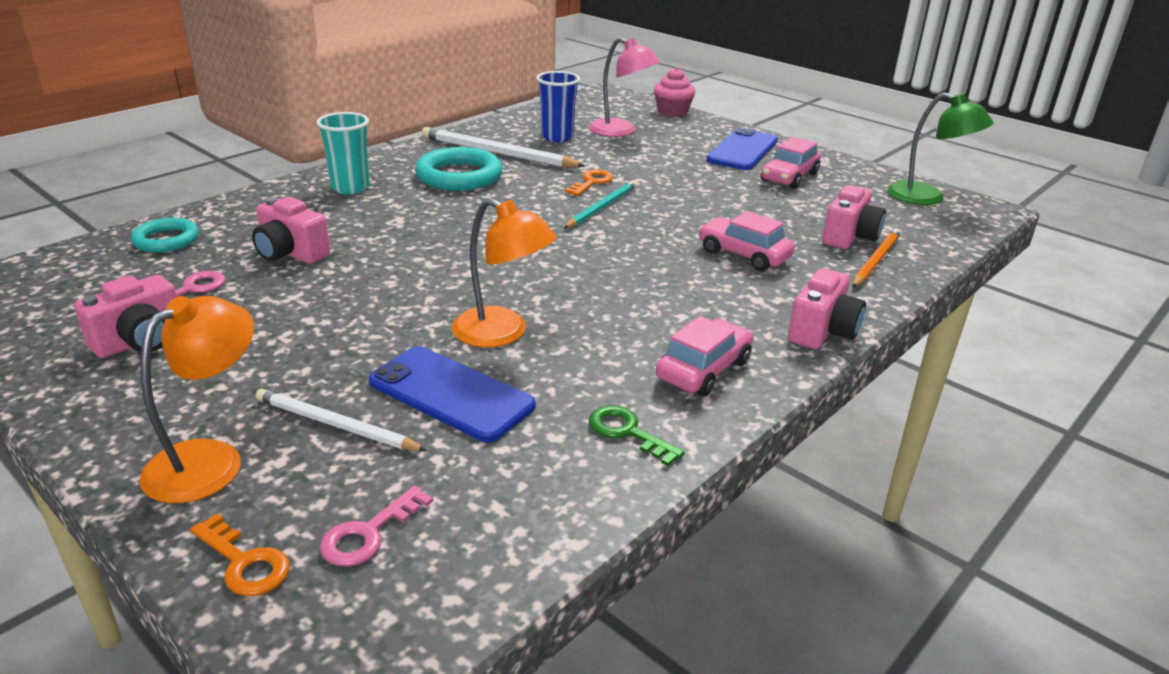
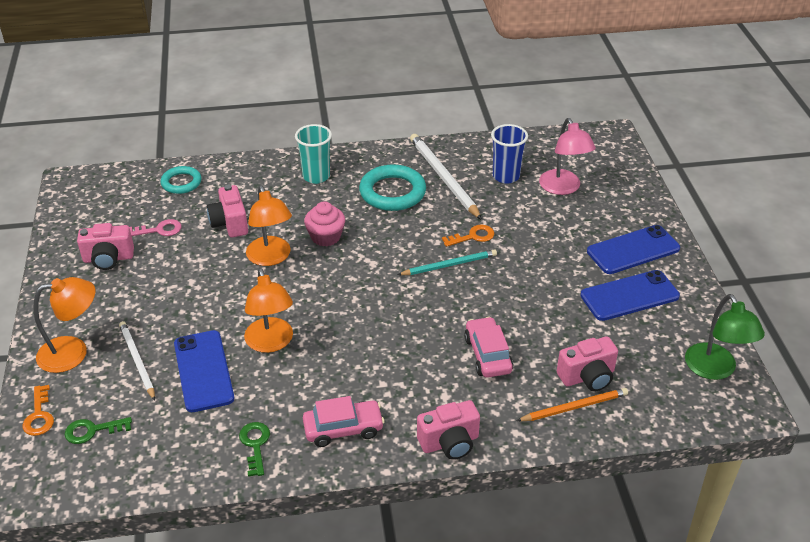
camera: 40 degrees right, 10 degrees up
(369, 533) = (93, 430): pink key -> green key
(391, 264) = (271, 258): none -> orange lamp
(672, 112) = (636, 180): pink cupcake -> pink cupcake (325, 237)
(789, 177) = (629, 296): pink car -> blue phone

